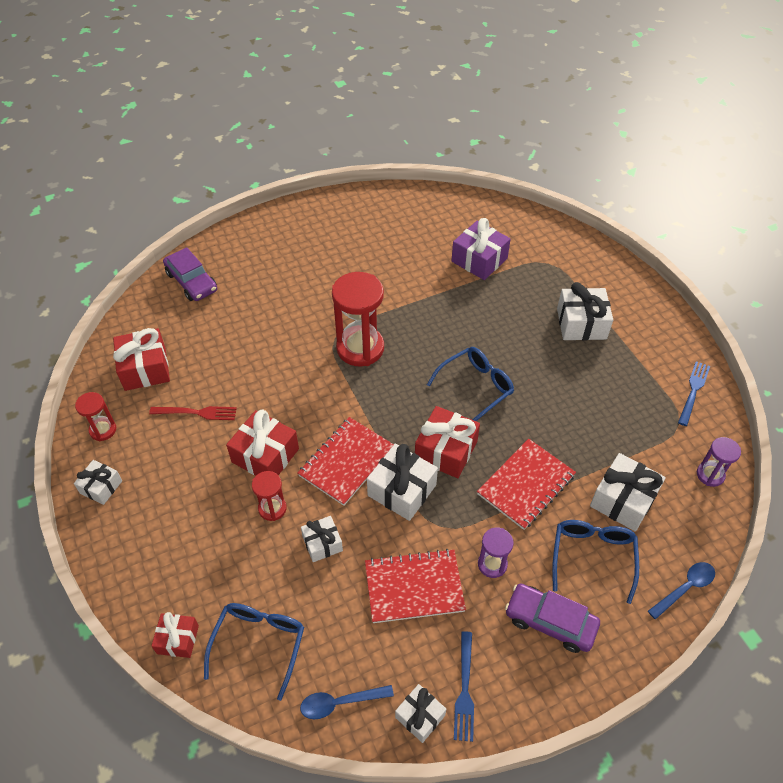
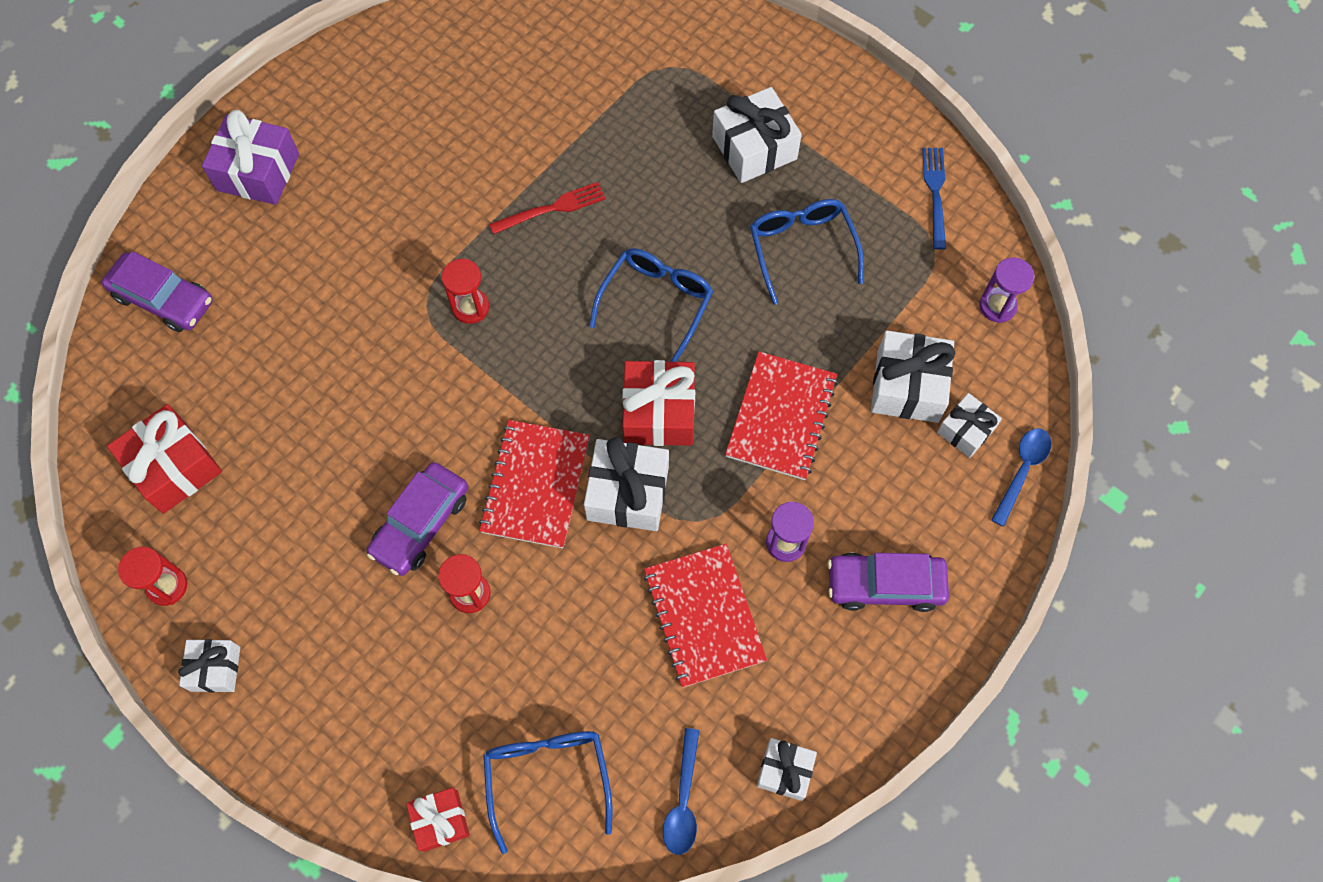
camera: 25 degrees left, 15 degrees up
(197, 412) = (290, 502): red fork -> red fork (552, 208)
(265, 455) = (421, 523): red gift -> purple car
(322, 543) = (560, 611): white gift -> white gift (965, 430)
(339, 702) = (683, 801): blue spoon -> blue spoon turned 45 degrees counterclockwise
(360, 348) = (470, 307): red hourglass -> red hourglass, size x0.52
(414, 587) = (704, 616): red notebook -> red notebook turned 75 degrees counterclockwise
(464, 690) = (822, 715): blue fork -> none
(479, 260) = (572, 98): purple gift -> purple gift (258, 172)
(592, 556) = (901, 478): blue glasses -> blue glasses (802, 248)

